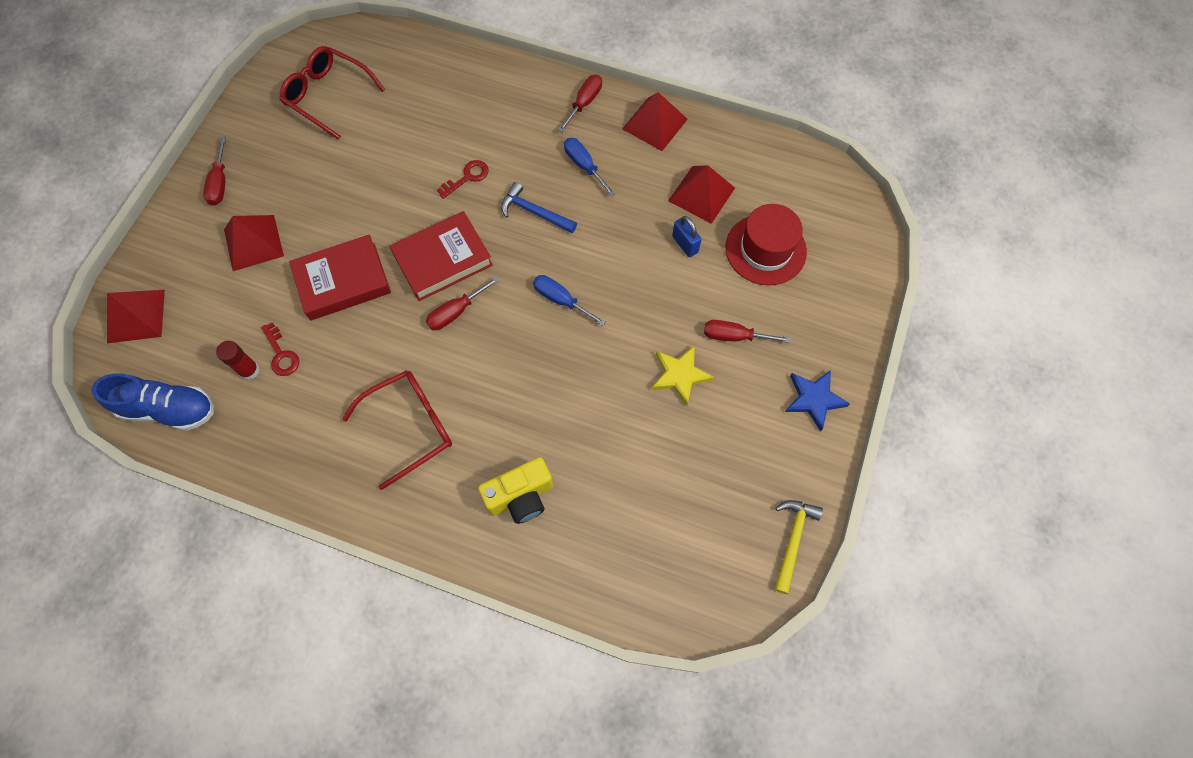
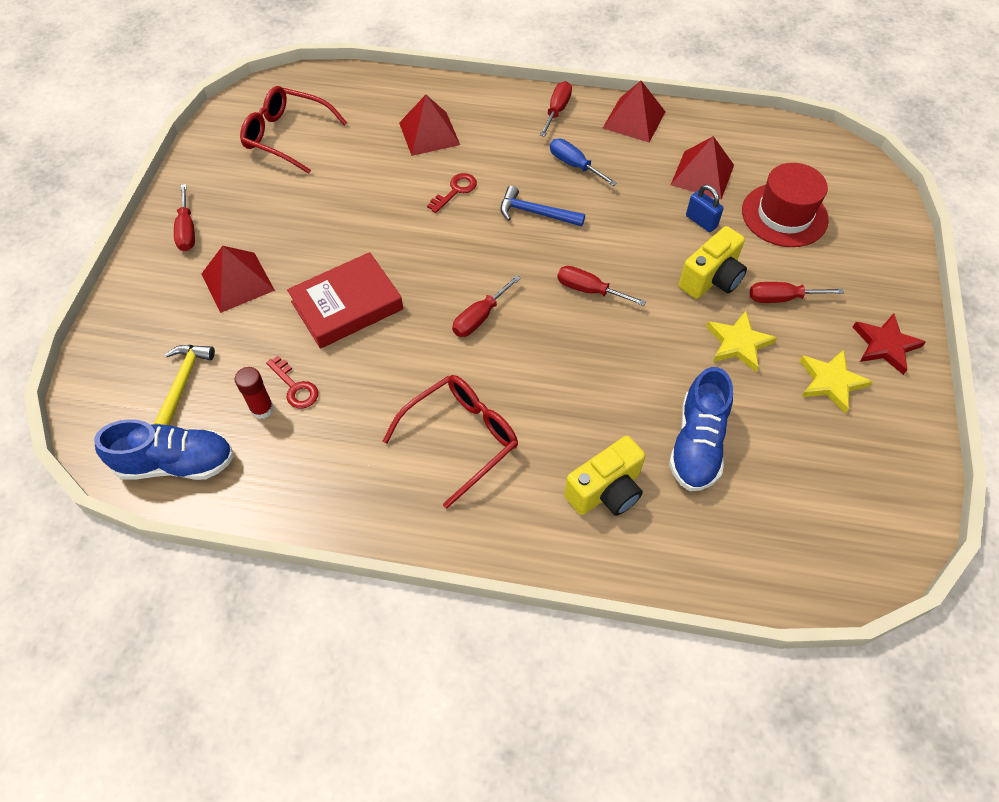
camera: 10 degrees left, 10 degrees down
(136, 316) = (117, 373): red pyramid -> red pyramid (429, 133)
(443, 260) = (451, 270): red book -> none
(561, 300) = (589, 290): blue screwdriver -> red screwdriver
(612, 467) = (697, 444): none -> blue shoe
(676, 306) = (711, 279): none -> yellow camera
(751, 427) = (830, 382): none -> yellow star
(792, 540) = (915, 486): yellow hammer -> yellow hammer (183, 382)
(814, 399) = (885, 345): blue star -> red star

